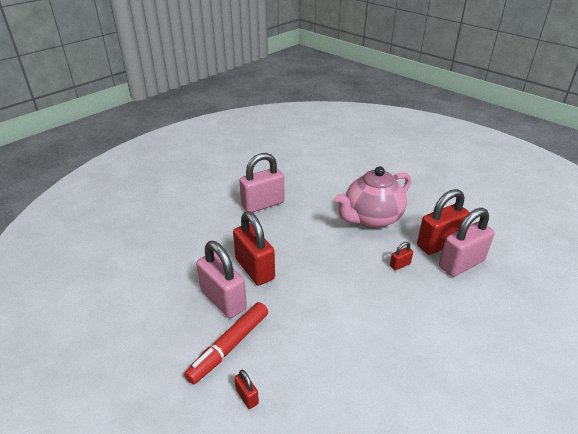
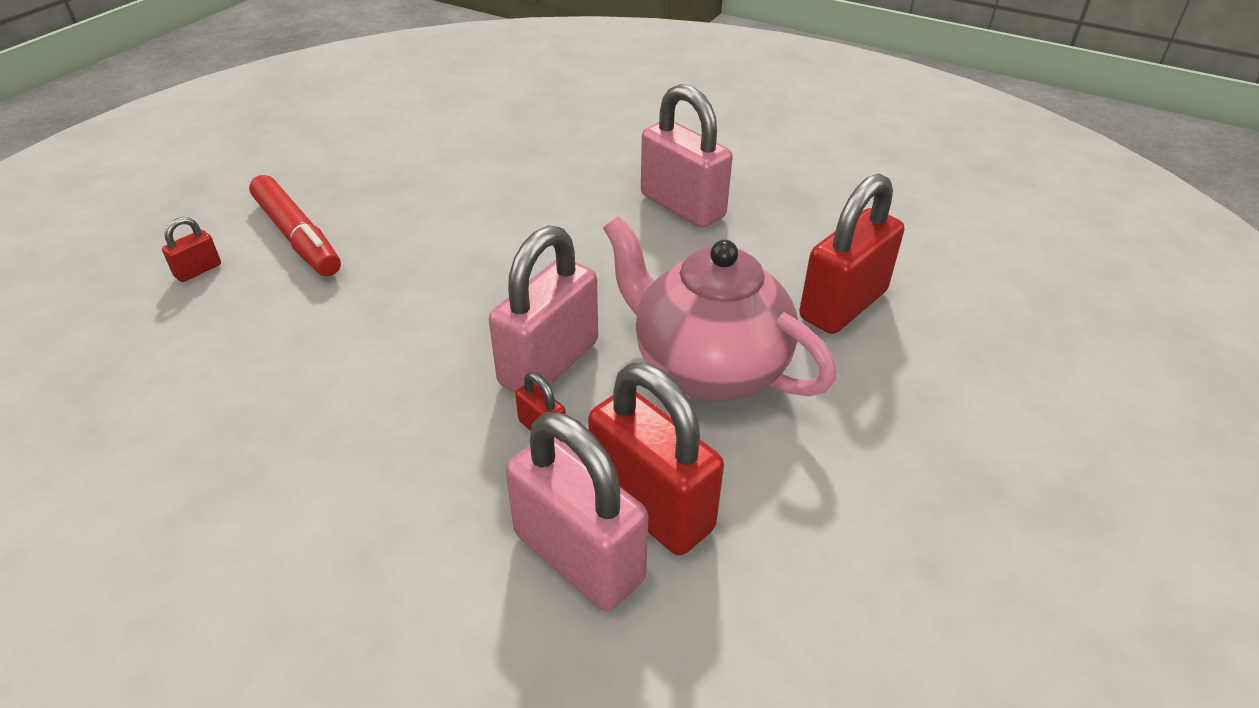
camera: 75 degrees right, 5 degrees up
(223, 300) = (398, 212): pink padlock -> pink padlock (549, 363)
(229, 346) = (297, 237): red marker -> red marker turned 150 degrees counterclockwise
(254, 269) = (482, 230): red padlock -> red padlock (843, 305)

